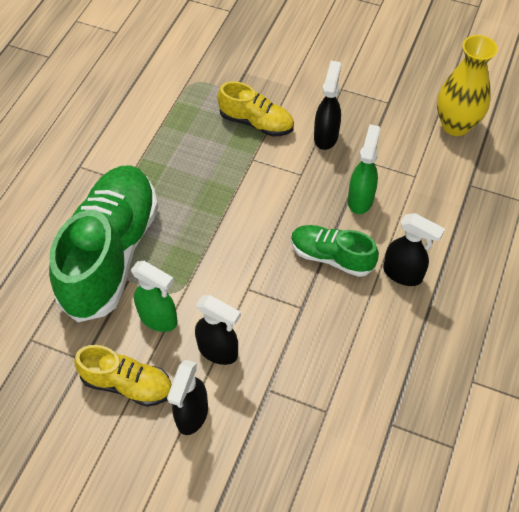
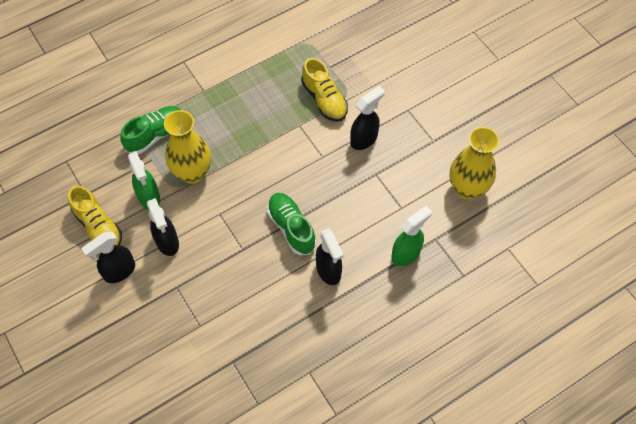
camera: 35 degrees right, 5 degrees up
(111, 253) = (155, 135): green shoe -> green shoe, size x0.51
(184, 266) = (192, 173): none -> yellow vase
(360, 199) = (347, 200): green spray bottle -> green spray bottle (406, 254)

